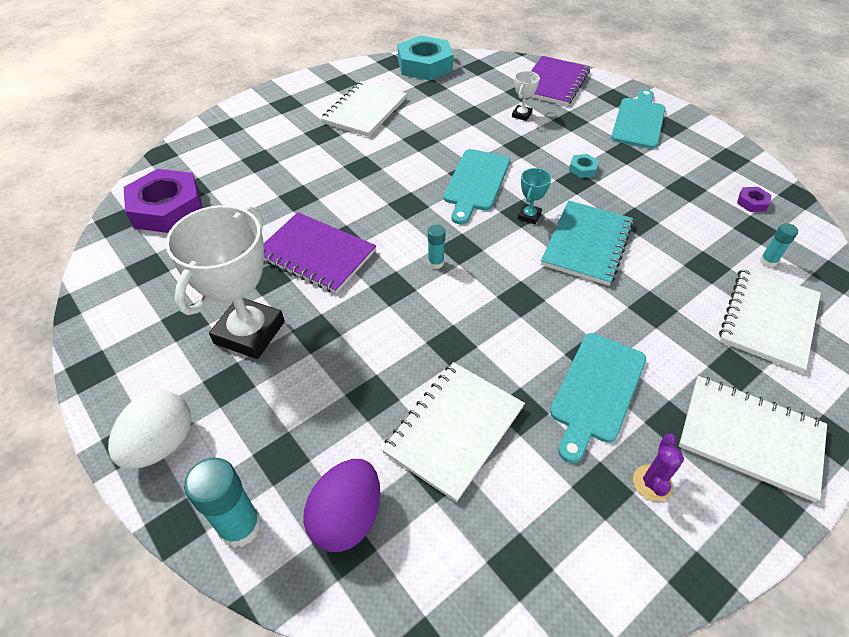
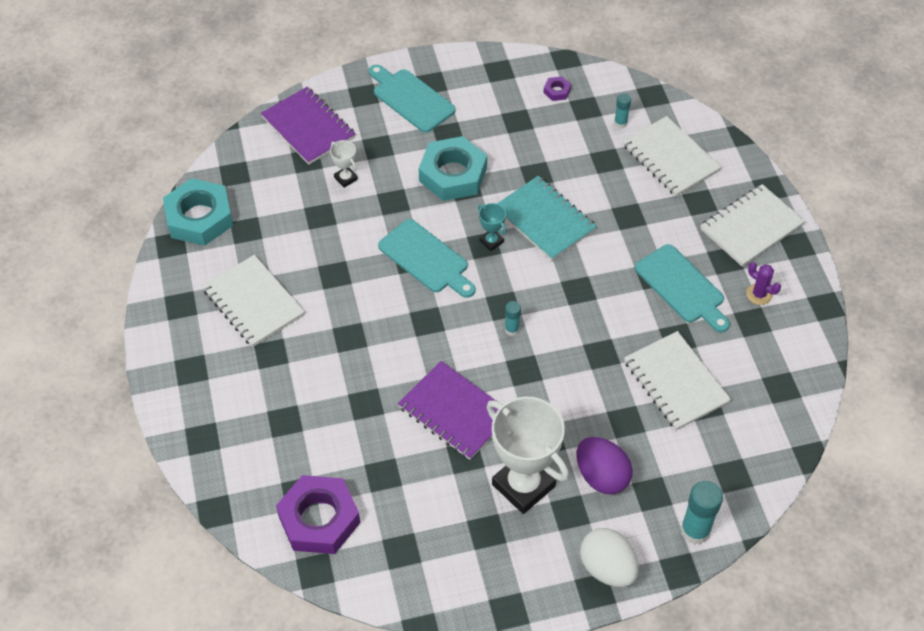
camera: 65 degrees left, 5 degrees up
(316, 254) = (455, 412): purple notebook -> purple notebook turned 75 degrees clockwise
(347, 517) = (714, 467): purple egg -> purple egg (601, 476)
(582, 169) = (453, 174): turquoise nut -> turquoise nut, size x2.41

